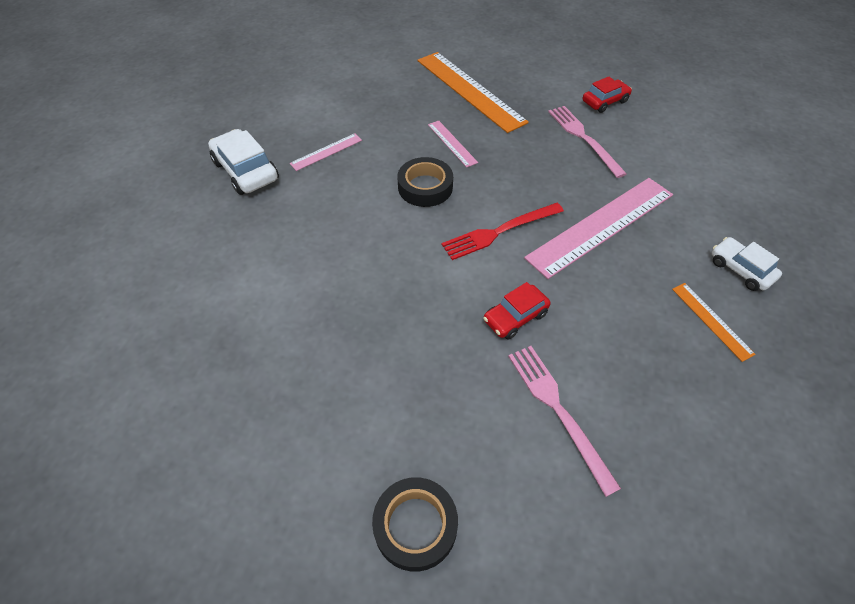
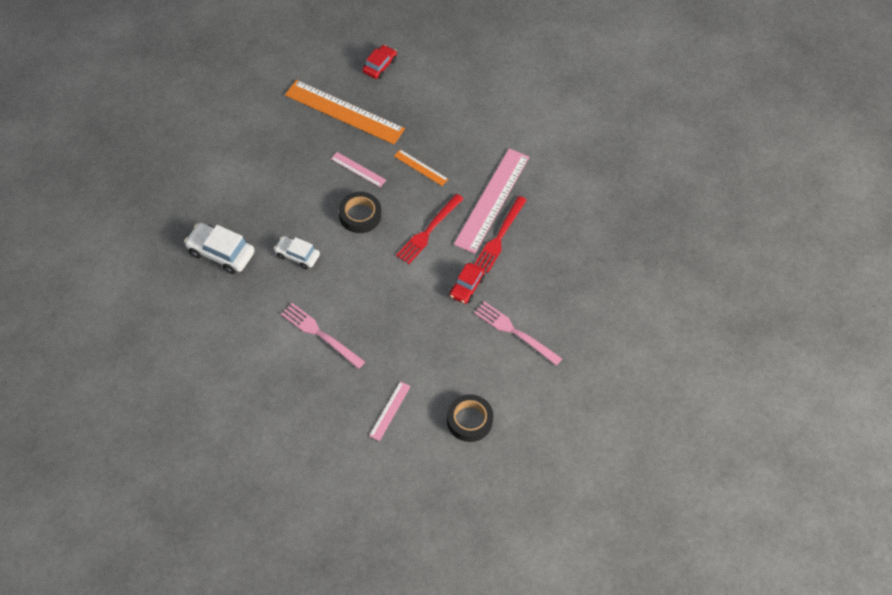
camera: 30 degrees left, 5 degrees up
(326, 152) = (269, 213): pink ruler -> pink ruler (390, 411)
(584, 138) = (451, 128): pink fork -> pink fork (320, 334)
(592, 271) = (499, 236): none -> red fork
(604, 101) = (452, 86): red car -> red car (379, 66)
(711, 320) = (580, 242): orange ruler -> orange ruler (421, 167)
(740, 269) = (587, 199): white car -> white car (297, 255)

